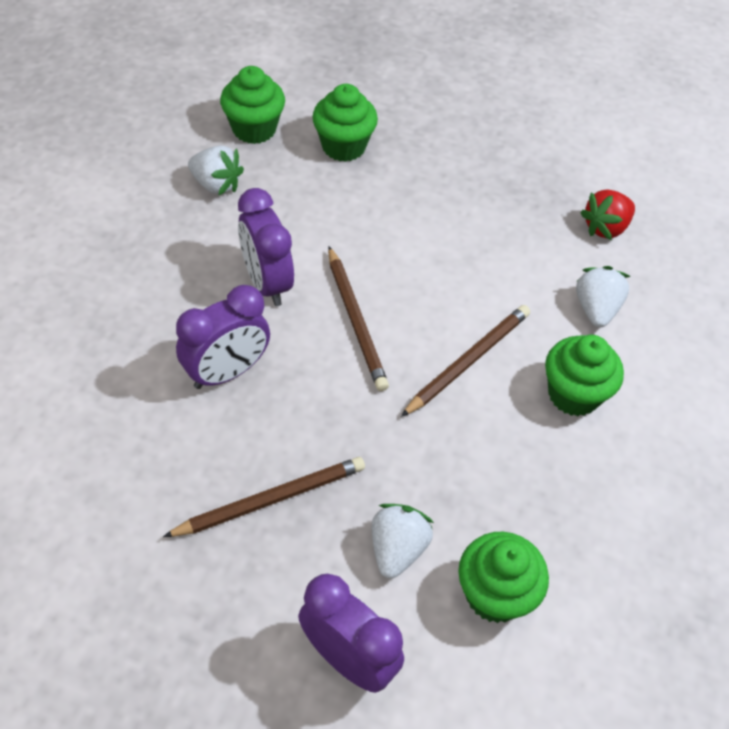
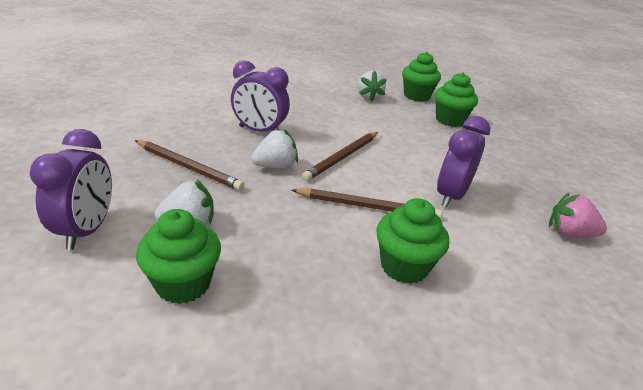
camera: 55 degrees right, 20 degrees down
(267, 283) = (330, 125): purple clock -> purple clock (451, 196)
(596, 309) = (494, 252): white strawberry -> white strawberry (275, 166)
(605, 228) = (569, 233): red strawberry -> pink strawberry

